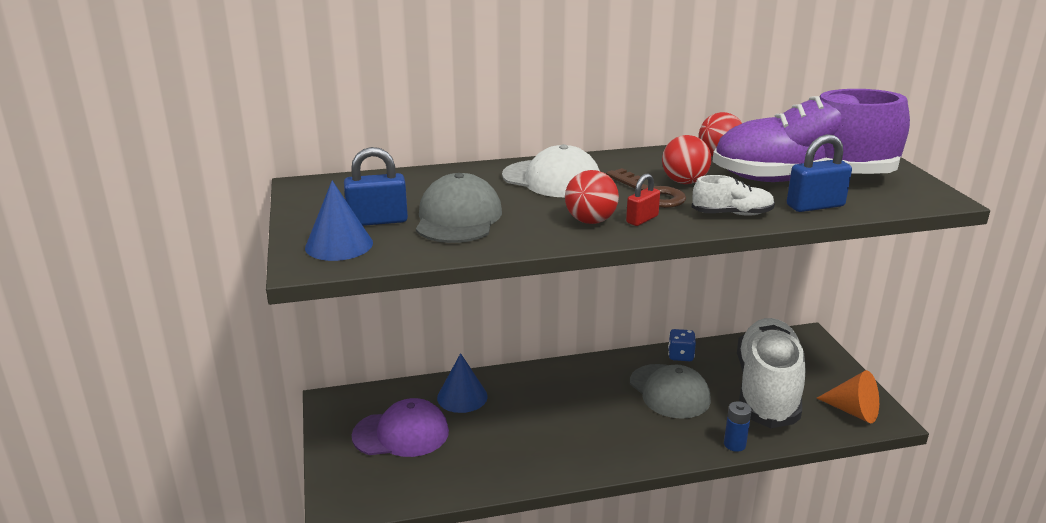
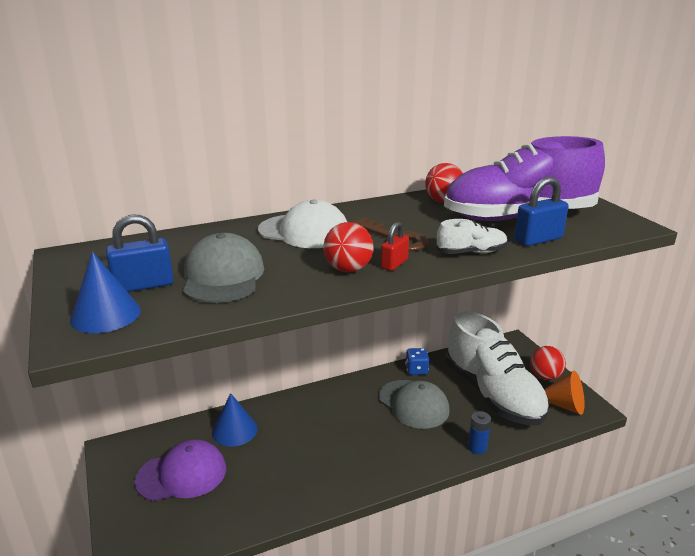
camera: 10 degrees left, 0 degrees up
(684, 182) = (421, 226): red ball -> red ball (545, 376)
(767, 390) = (492, 394): white shoe -> white shoe turned 150 degrees clockwise

